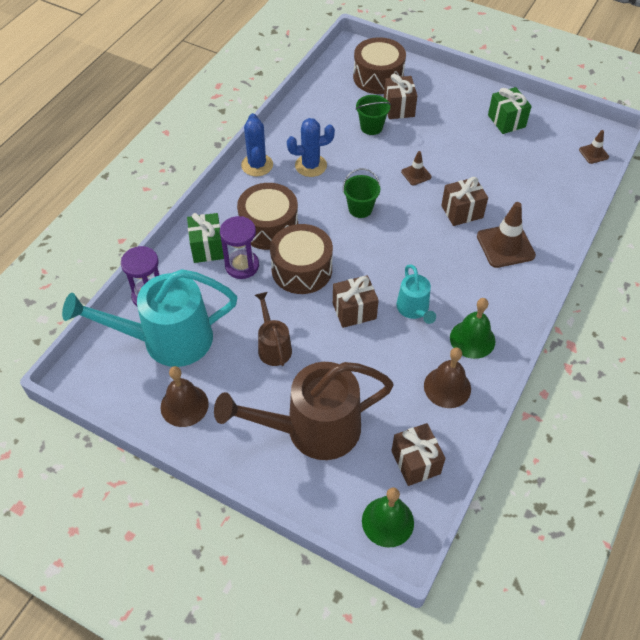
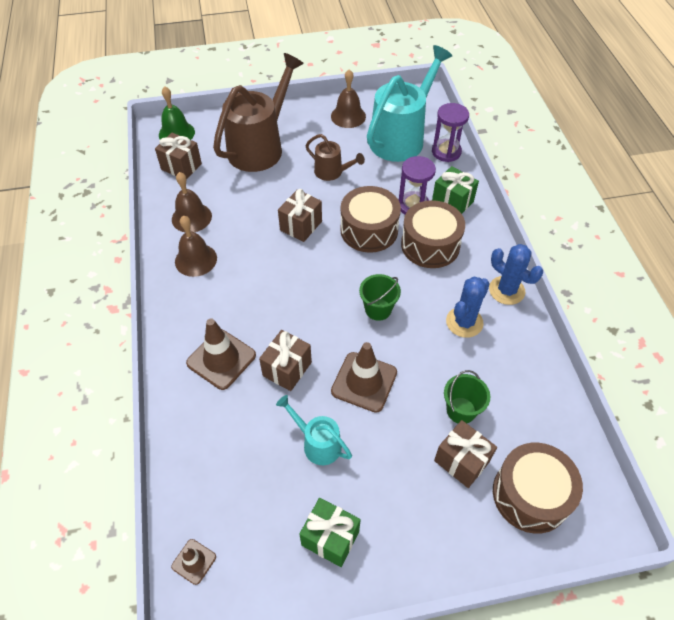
camera: 140 degrees right, 0 degrees up
(414, 310) = (257, 254): turquoise watering can -> turquoise watering can (317, 443)
(416, 174) = (364, 382): brown traffic cone -> brown traffic cone, size x1.87
(472, 339) = (196, 260): green bell -> brown bell

